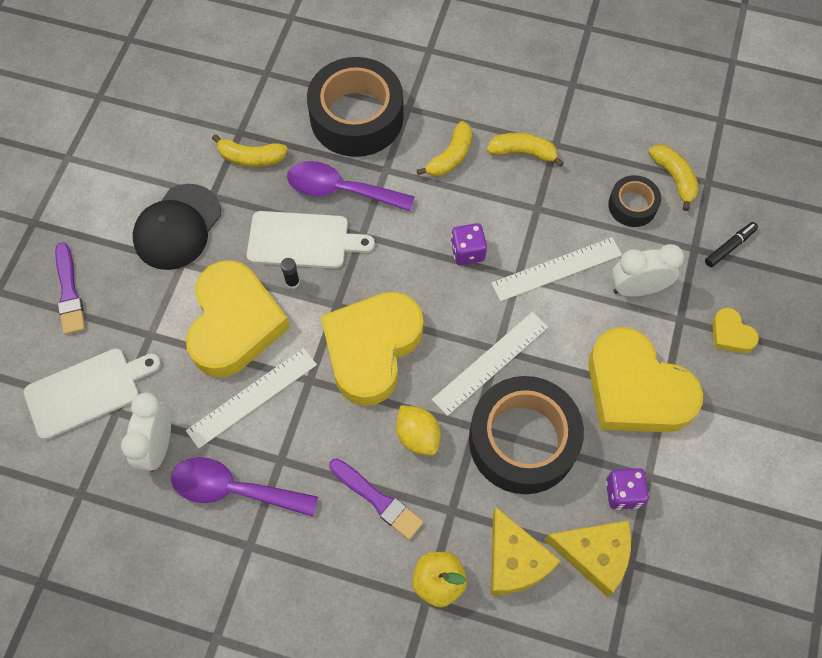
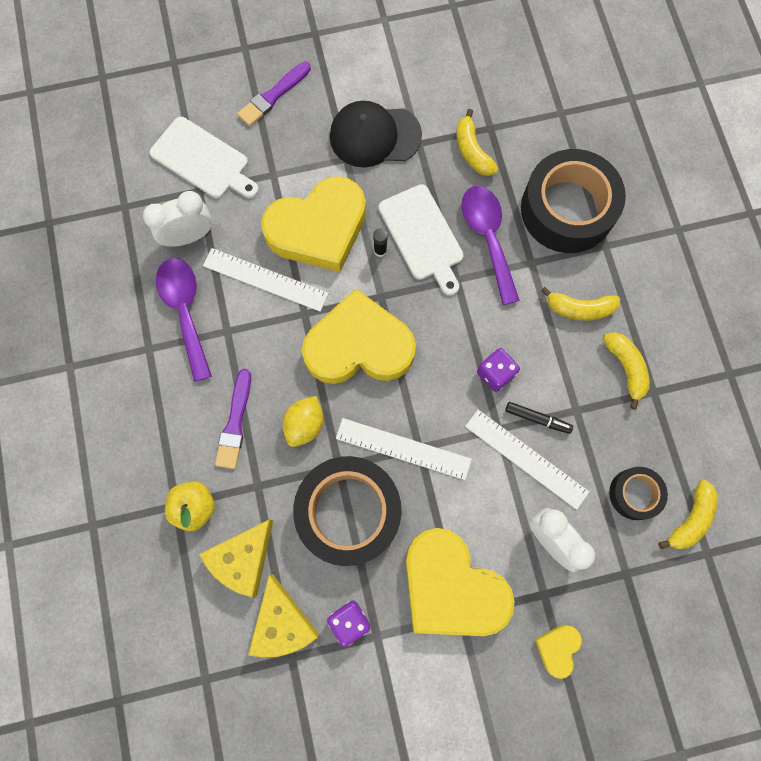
camera: 60 degrees right, 10 degrees up
(636, 389) = (451, 586): yellow heart -> yellow heart turned 60 degrees counterclockwise
(729, 247) = (649, 606): black marker -> black marker (537, 419)

